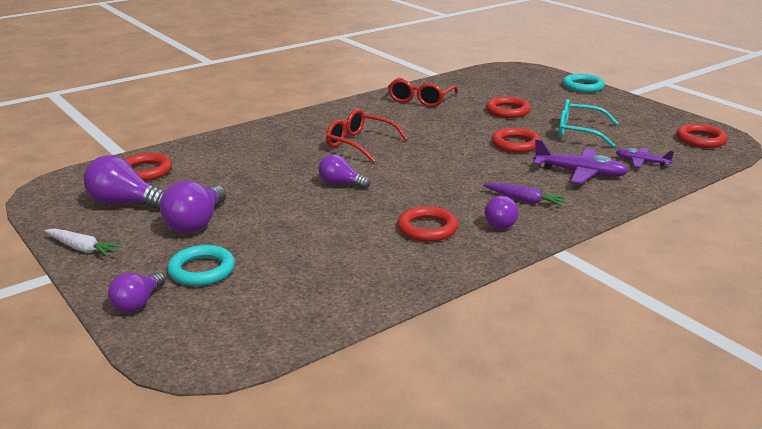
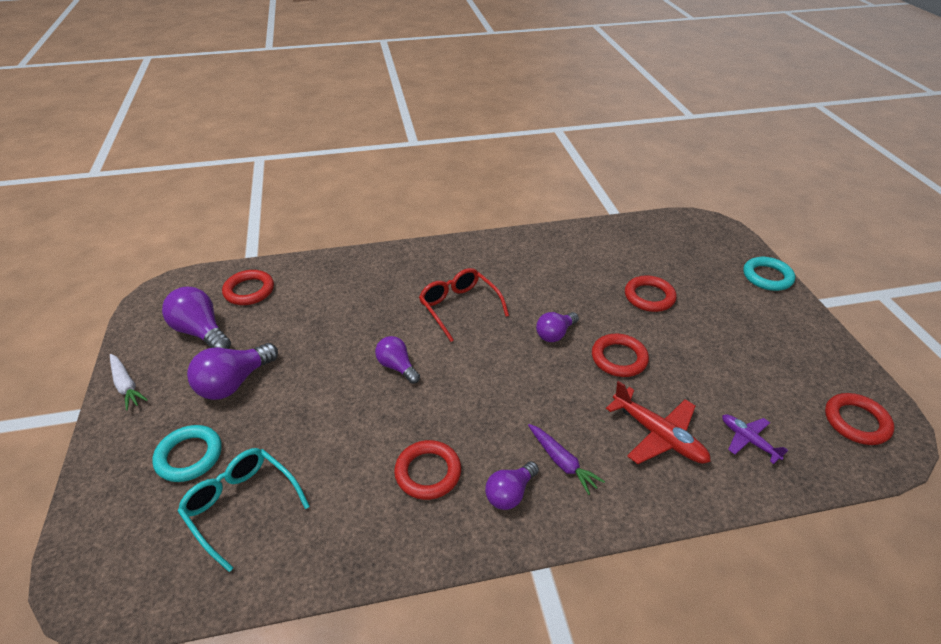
camera: 25 degrees right, 15 degrees up
(138, 303) = (109, 484): purple light bulb -> purple light bulb (555, 334)
(420, 99) = (568, 252): red glasses -> none
(579, 132) = (708, 359): turquoise glasses -> turquoise glasses (242, 506)
(580, 173) = (658, 435): purple plane -> red plane

